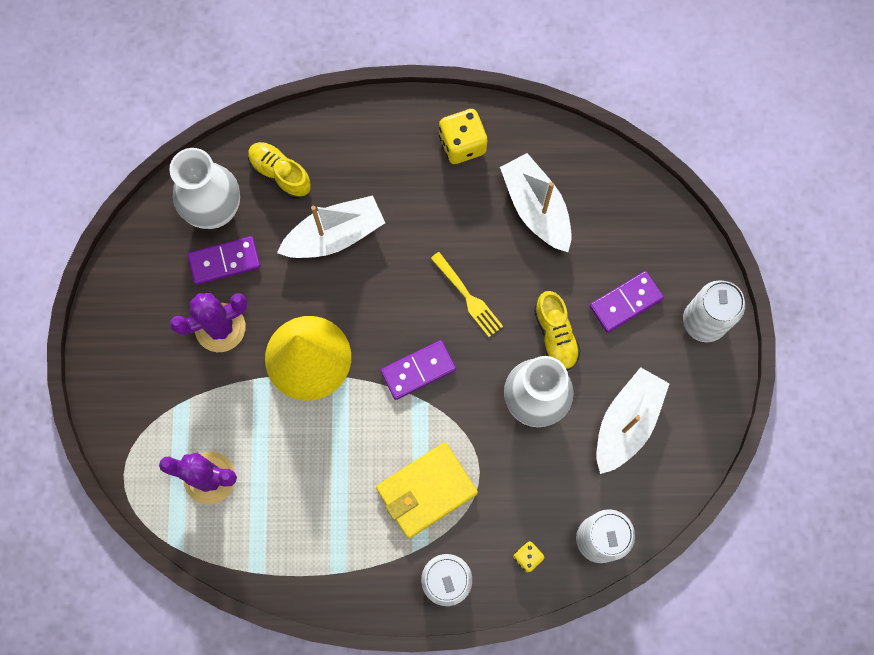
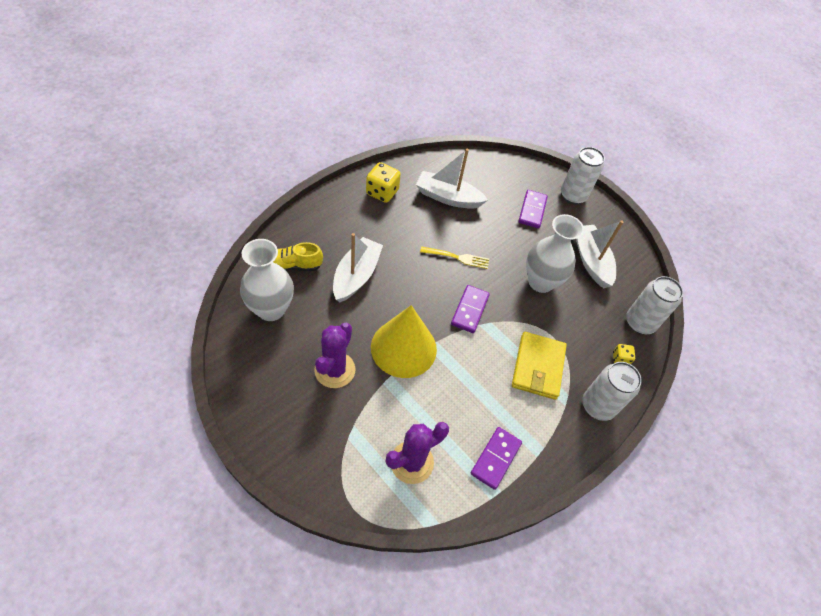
camera: 50 degrees left, 20 degrees down
(224, 261) = (303, 332): purple domino -> purple domino (496, 458)
(555, 335) = (517, 245): yellow shoe -> none

